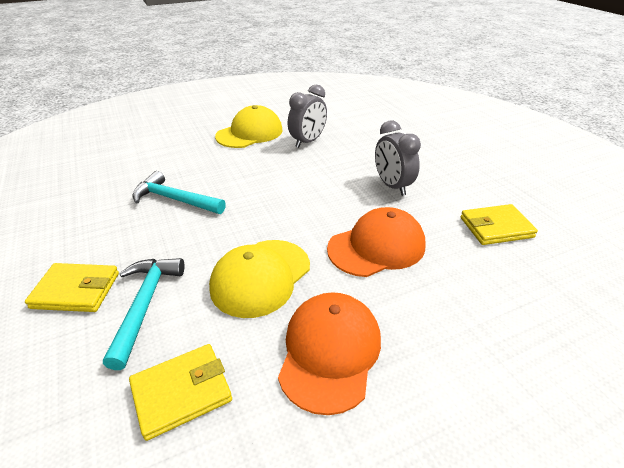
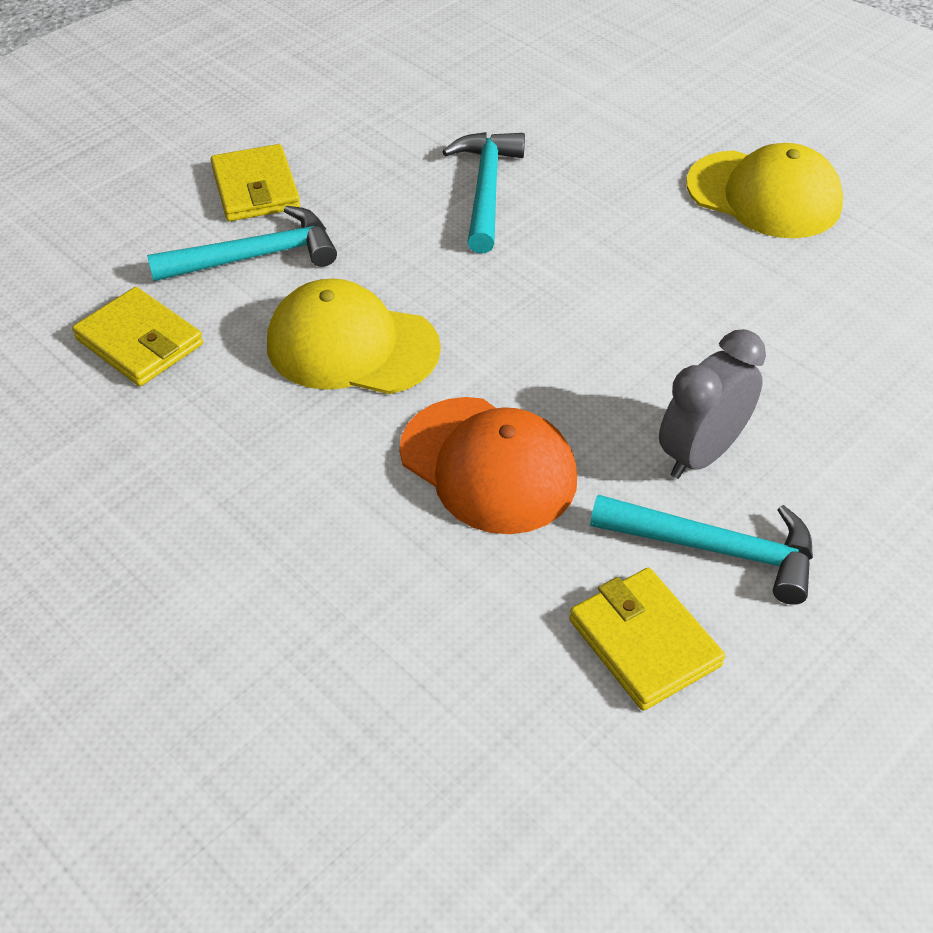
camera: 70 degrees right, 10 degrees up
(308, 142) = (793, 286): grey clock -> none
(330, 352) = (239, 457): orange cap -> none
(446, 196) = (715, 549): none -> turquoise hammer

